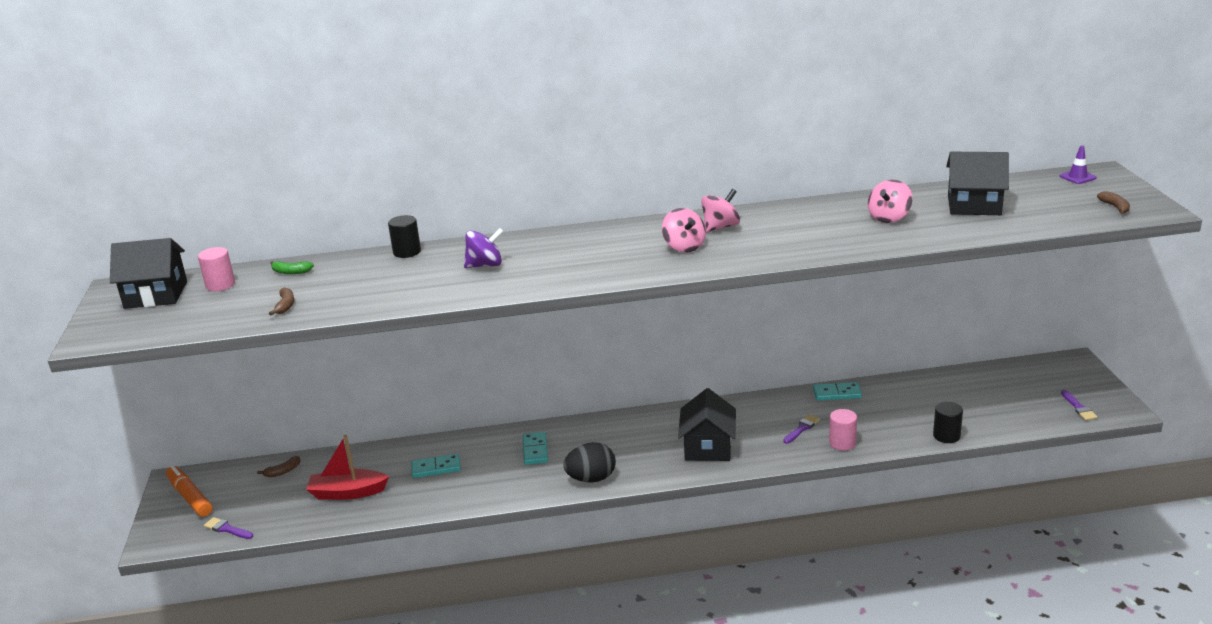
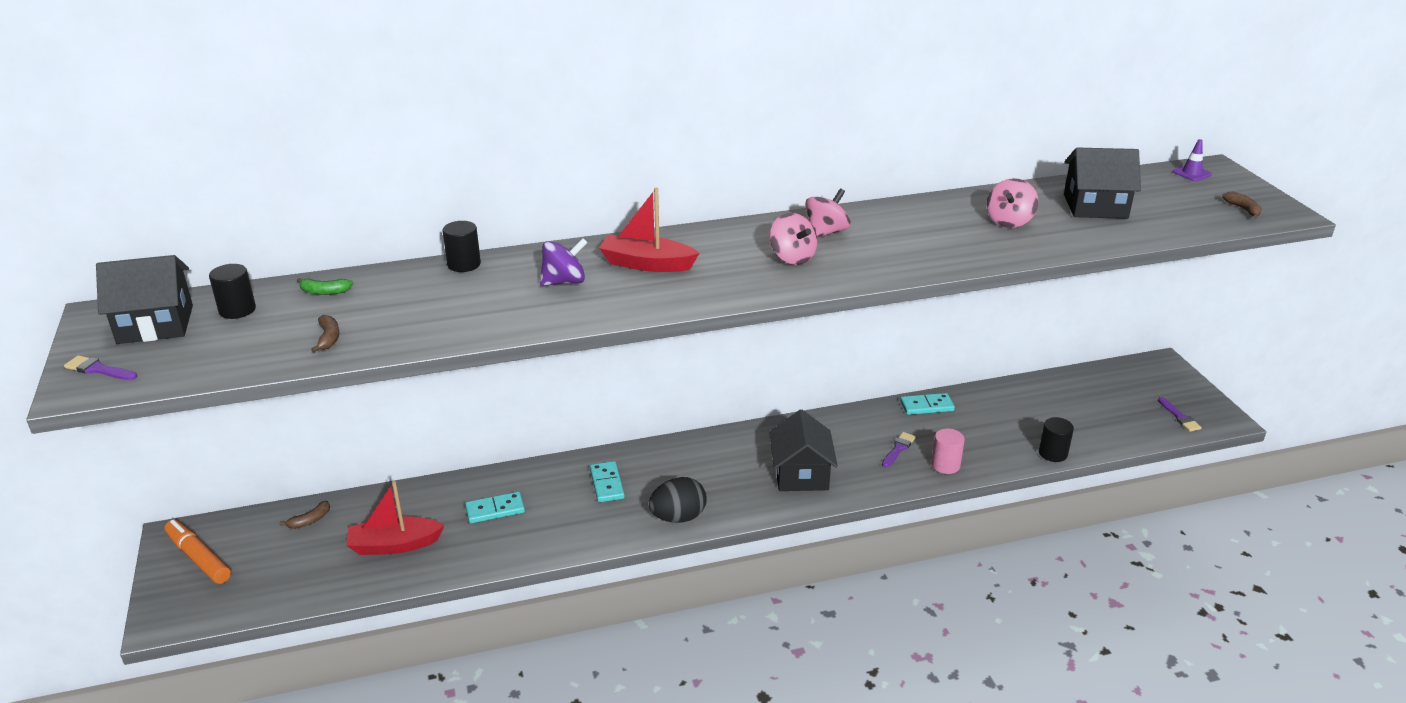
camera: 10 degrees left, 5 degrees up
(220, 285) = (237, 310): pink cylinder -> black cylinder
(227, 529) = (253, 598): purple brush -> purple brush (98, 369)
(558, 252) = (647, 264): none -> red boat

